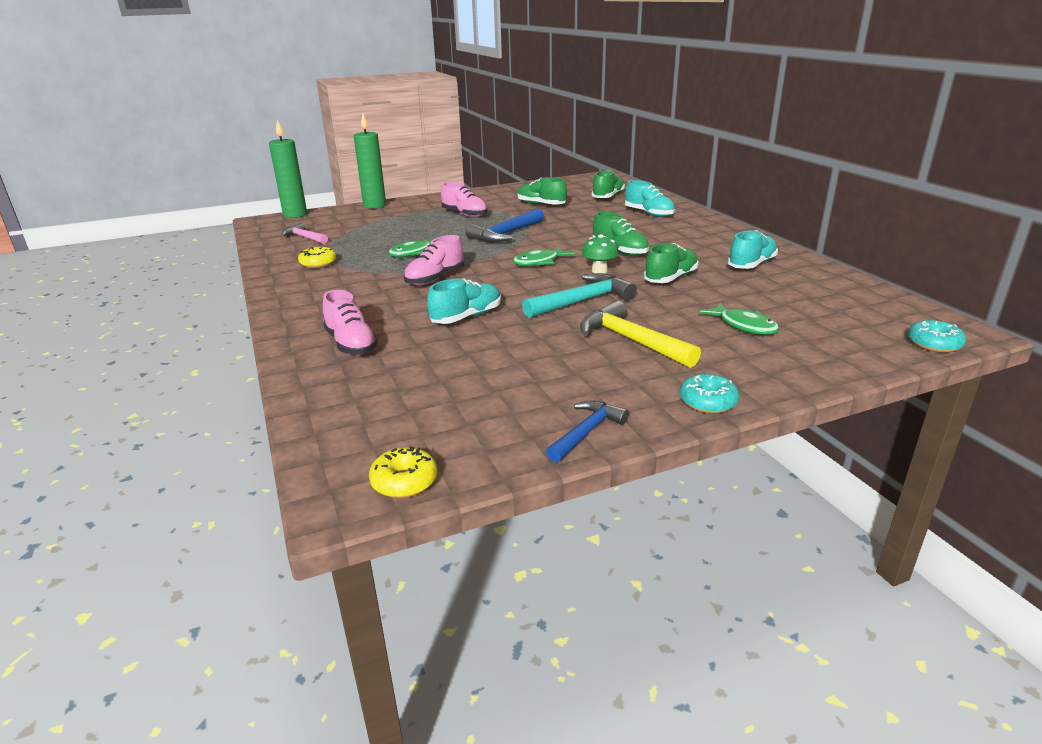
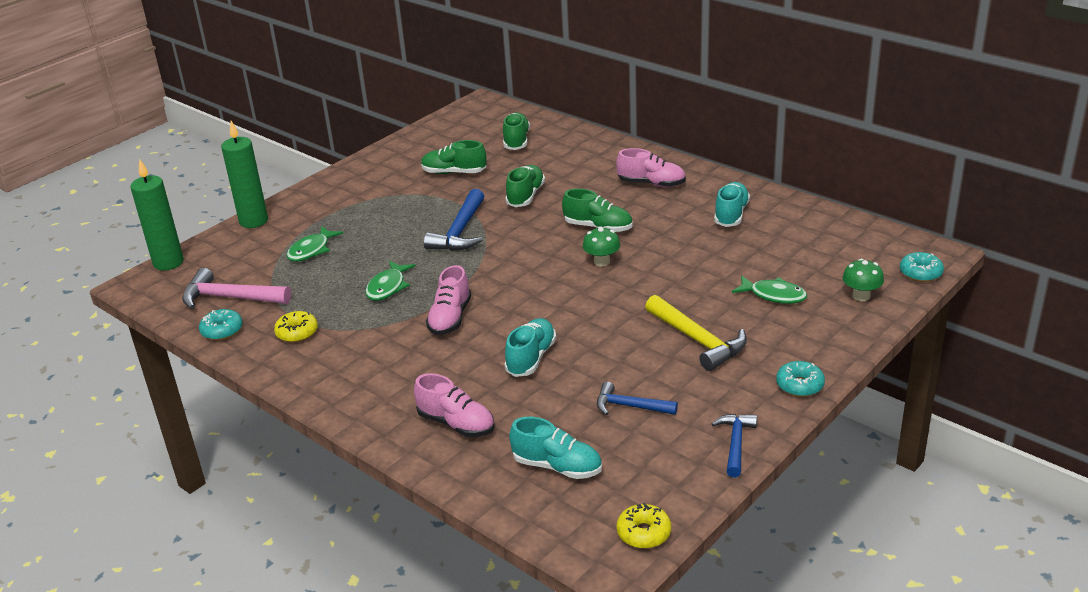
camera: 25 degrees left, 5 degrees up
(274, 252) = (222, 330): none -> turquoise donut
(304, 237) = (230, 298): pink hammer -> pink hammer, size x1.58
(464, 214) = (382, 211): pink shoe -> pink shoe (651, 184)
(513, 372) = (630, 406): none -> blue hammer
(539, 262) = (533, 265): green fish -> green fish (311, 250)
(582, 301) = (619, 306): turquoise hammer -> none
(631, 340) = (697, 340): yellow hammer -> yellow hammer turned 150 degrees counterclockwise
(649, 214) = (582, 160): turquoise shoe -> turquoise shoe (557, 466)
(670, 278) = (674, 253): green shoe -> green shoe (525, 196)
(844, 347) = (861, 296): none -> green mushroom

